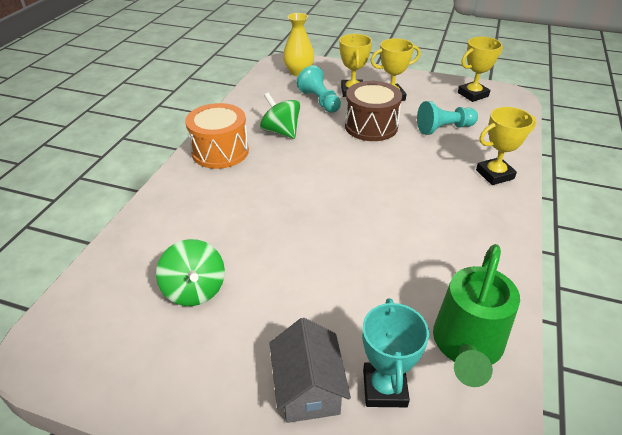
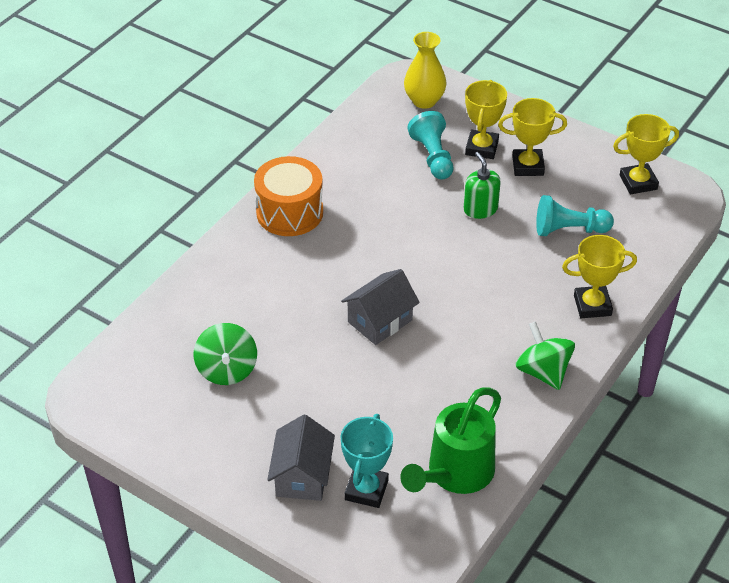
camera: 15 degrees right, 5 degrees up
(281, 131) = (368, 197): green spinning top -> green spinning top (543, 372)
(327, 218) = (380, 321): none -> grey house
(371, 126) = (480, 209): brown drum -> green soap dispenser

